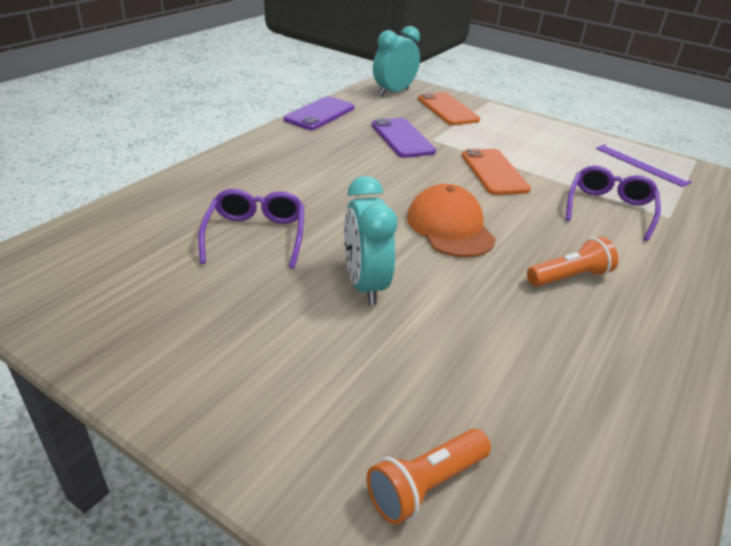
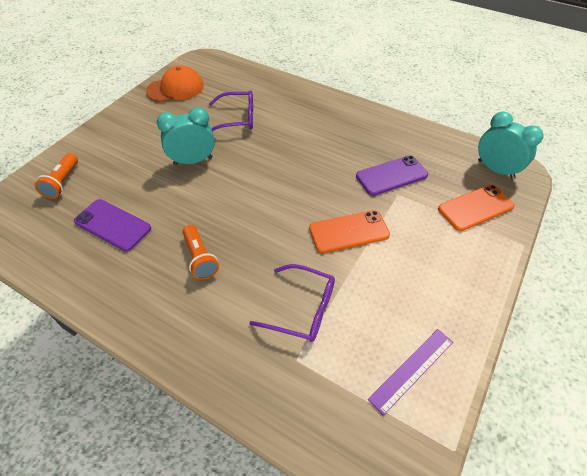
camera: 90 degrees right, 15 degrees up
(320, 114) = (416, 128): purple phone -> purple phone (113, 225)
(425, 485) = (62, 182): orange flashlight -> orange flashlight turned 135 degrees counterclockwise
(450, 227) = (256, 199): orange cap -> orange cap (175, 88)

